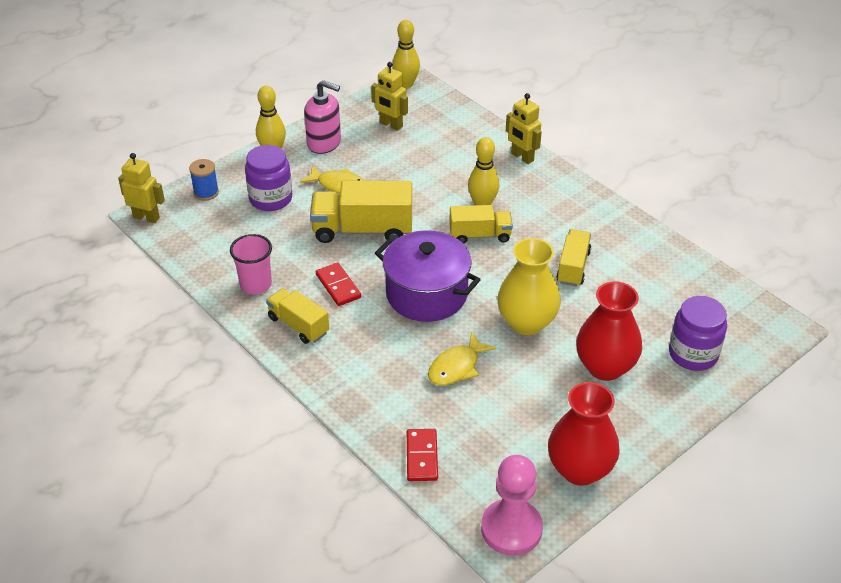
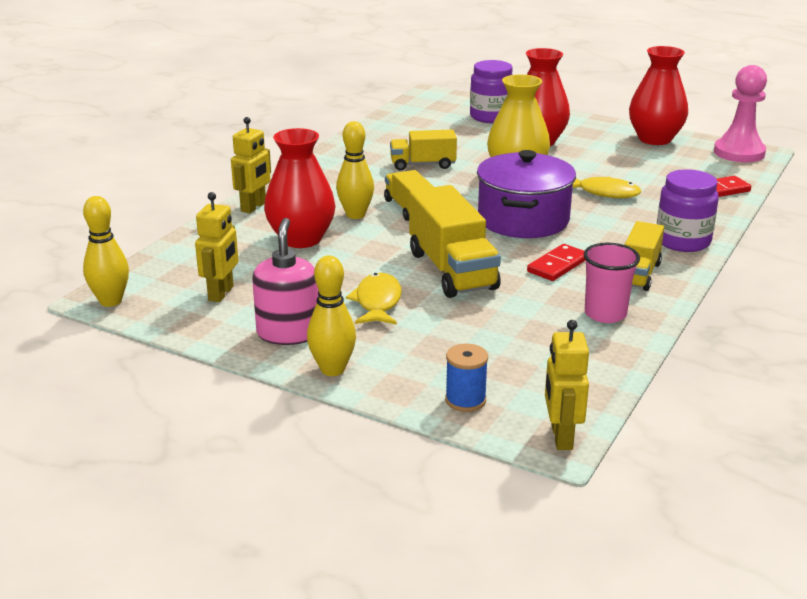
camera: 110 degrees left, 15 degrees down
(271, 199) = (440, 344): purple jar -> purple jar (682, 241)
(453, 170) = (301, 239): none -> red vase

